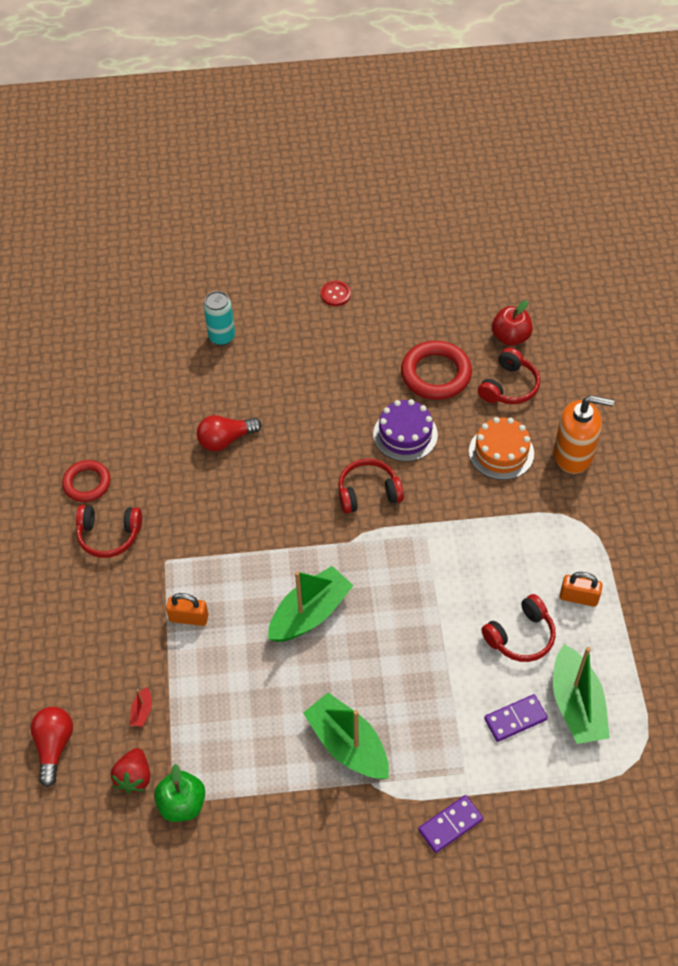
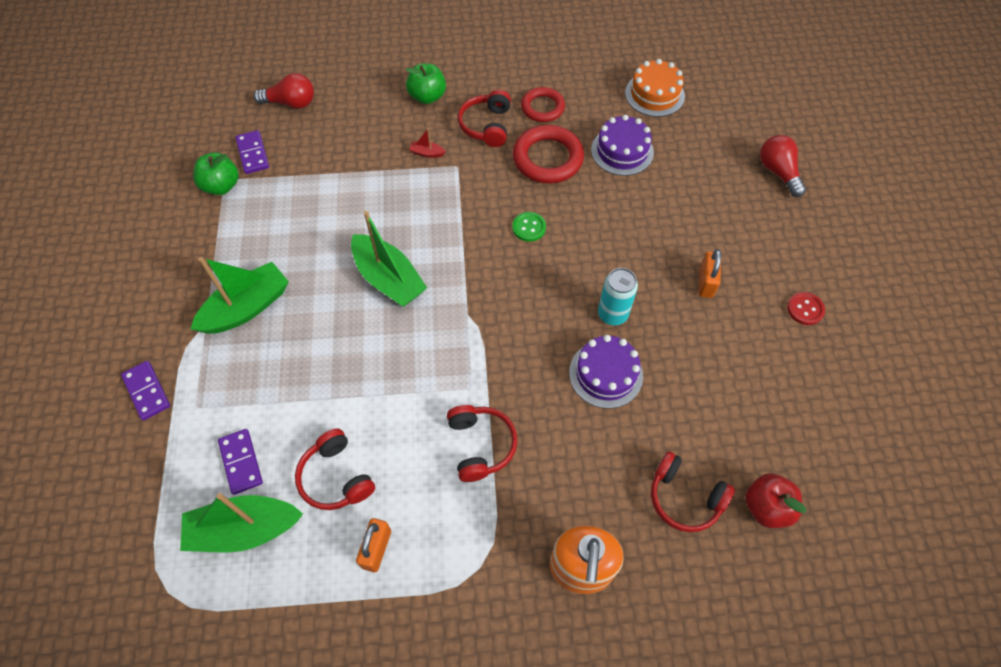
camera: 90 degrees right, 5 degrees up
(59, 596) = (427, 96): none -> green apple
(134, 777) = (252, 154): red strawberry -> purple domino
(142, 711) = (310, 156): red boat -> red boat (427, 153)
(153, 415) = (622, 151): none -> purple cake
(189, 618) = (395, 185): orange padlock -> orange padlock (706, 282)
(222, 337) = (726, 203): turquoise can -> turquoise can (612, 314)
(225, 440) = (593, 209): red light bulb -> red light bulb (778, 172)
(247, 493) = (529, 227): none -> green button
(368, 492) = (528, 334): red headphones -> red headphones (480, 445)
(436, 374) = (696, 412): red ring -> red ring (547, 158)
(501, 452) = (582, 478): orange cake -> orange cake (654, 94)

